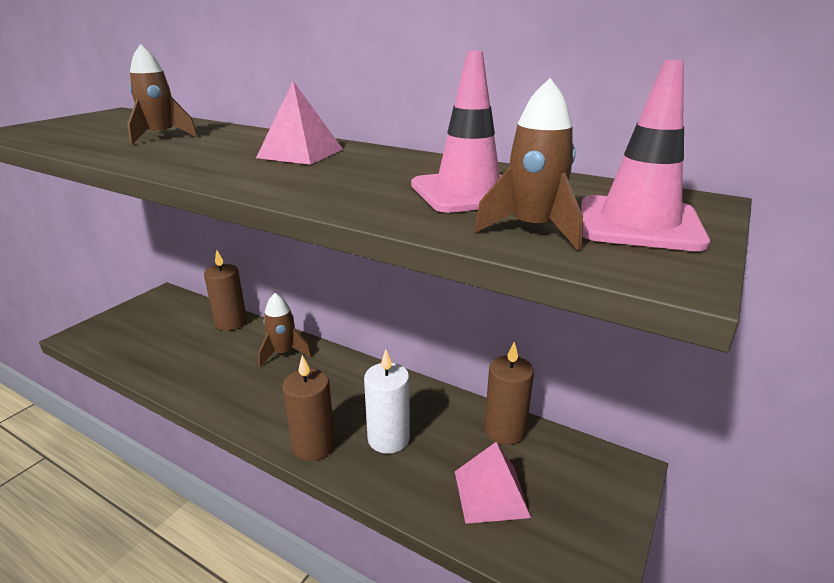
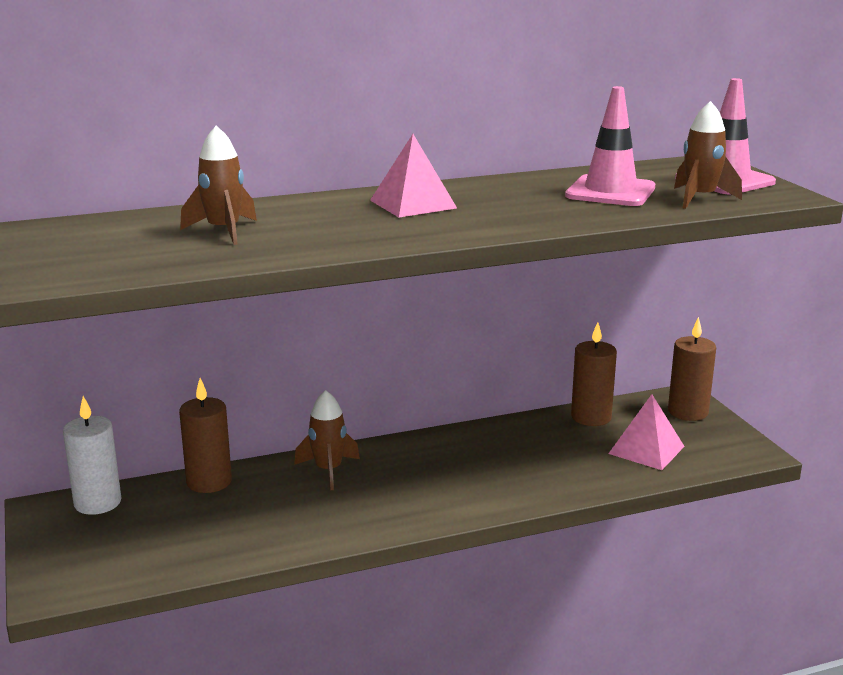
camera: 50 degrees left, 5 degrees down
(313, 445) = (499, 499): brown candle -> brown candle (688, 412)
(388, 438) = (536, 464): white candle -> white candle (97, 503)

